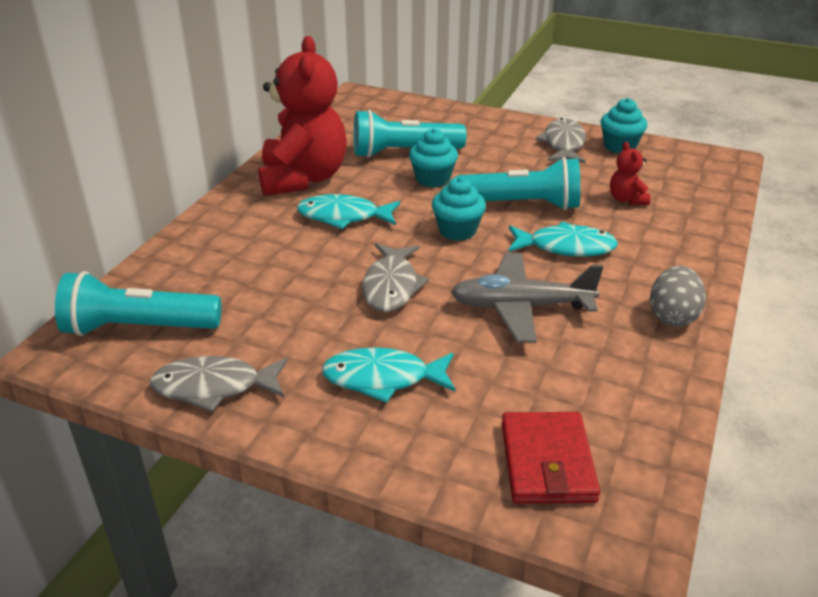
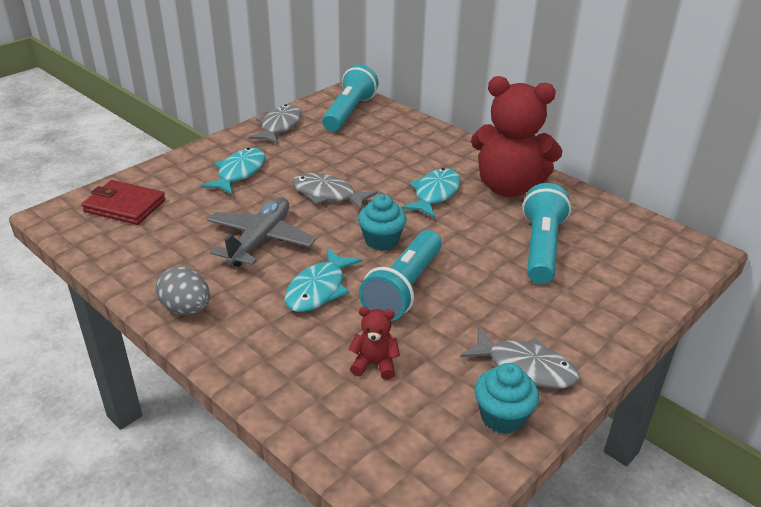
camera: 110 degrees right, 0 degrees up
(433, 179) = (478, 251): turquoise cupcake -> none

